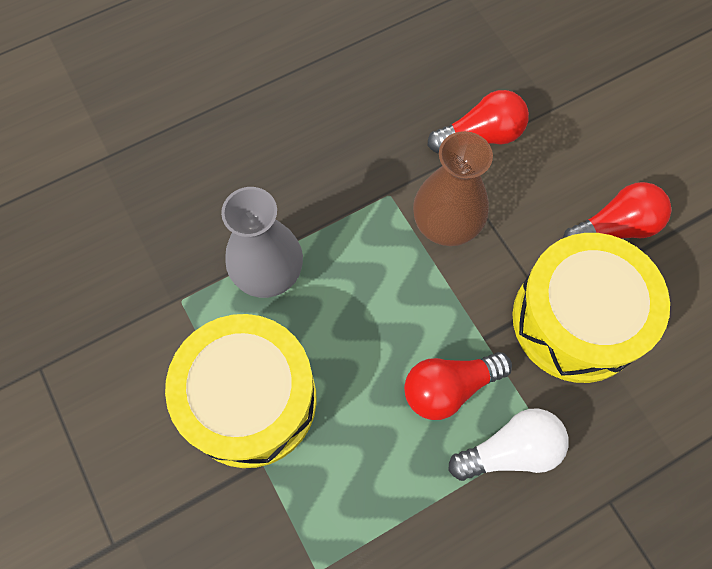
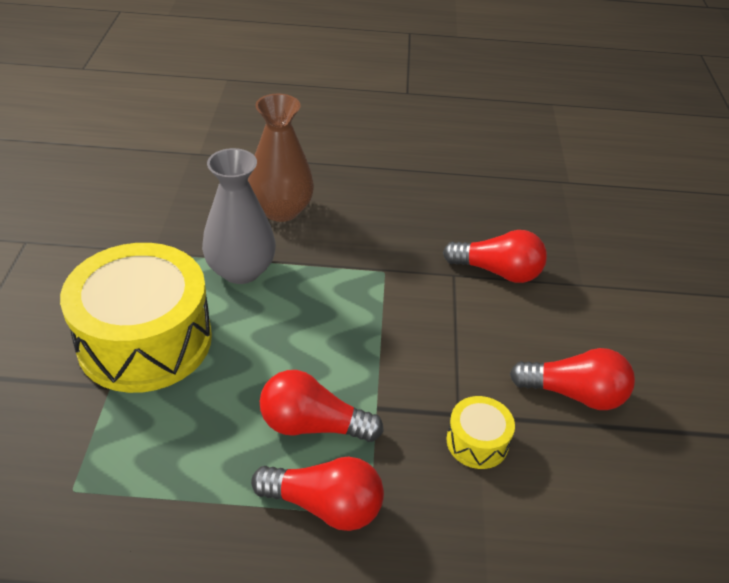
camera: 30 degrees right, 25 degrees down
(446, 223) = (415, 312): brown vase -> brown vase (281, 210)
(510, 450) = (325, 505): white light bulb -> red light bulb
(576, 320) = (477, 442): yellow drum -> yellow drum, size x0.43

